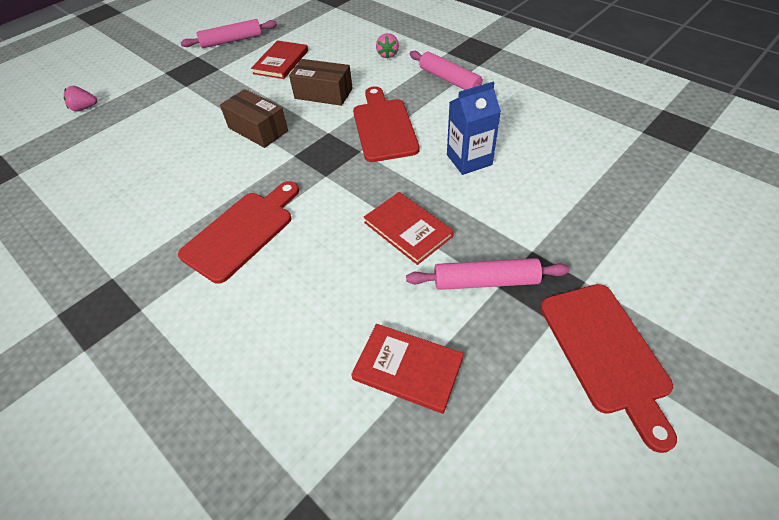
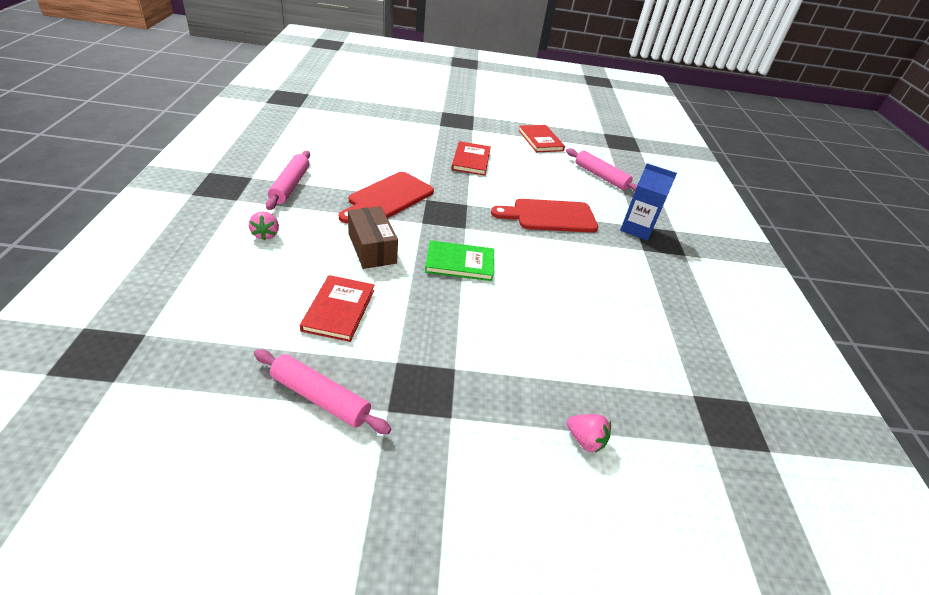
camera: 140 degrees left, 10 degrees down
(258, 129) = (459, 263): brown box -> green book
(281, 62) = (339, 310): red book -> red book turned 60 degrees counterclockwise
(388, 54) = (266, 234): pink strawberry -> pink strawberry turned 120 degrees clockwise
(469, 160) = (388, 155): blue carton -> blue carton (636, 229)
(485, 281) = (474, 132): pink rolling pin -> pink rolling pin (601, 176)
(605, 352) = (473, 104): red cutting board -> none

